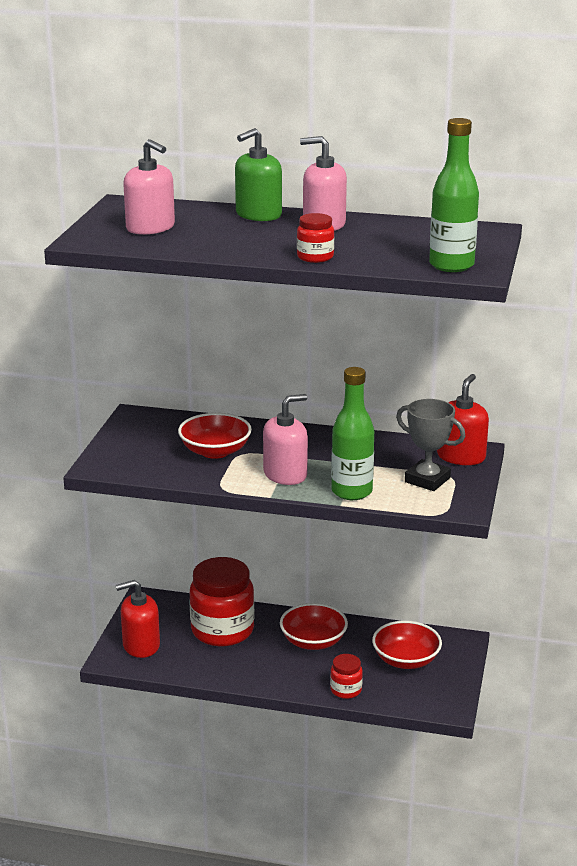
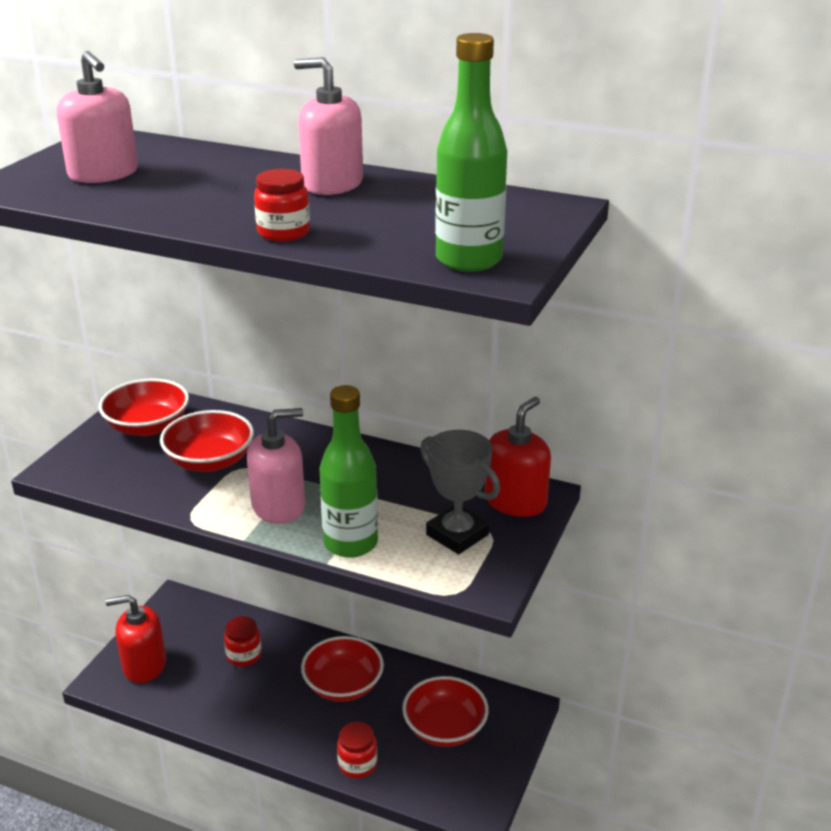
camera: 10 degrees right, 5 degrees up
(151, 433) = (148, 426): none -> red bowl
(222, 630) = (244, 655): red jar -> red jar, size x0.47
(258, 215) = (257, 164): green soap dispenser -> none

